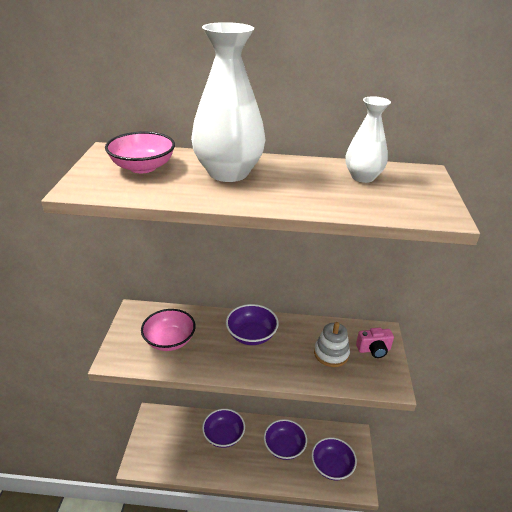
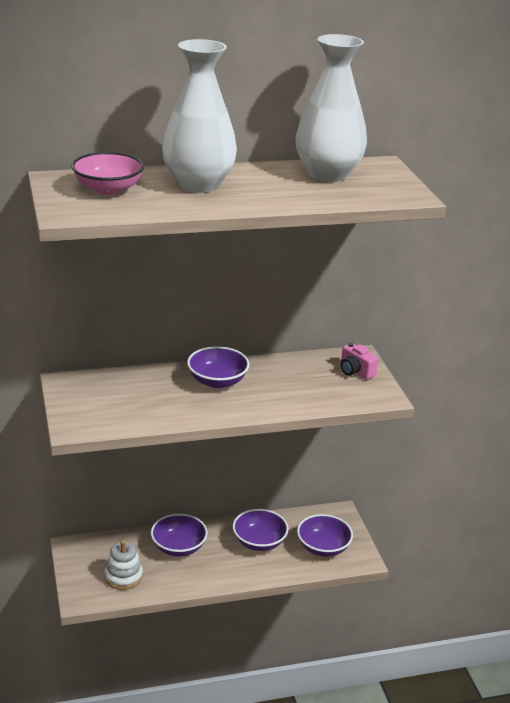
camera: 20 degrees left, 5 degrees down
(169, 340) = (126, 401): pink bowl -> none
(331, 354) = (312, 382): white stacking toy -> white stacking toy (123, 576)
(362, 177) = (327, 174): white vase -> white vase, size x1.74
(373, 350) = (355, 372): pink camera -> pink camera turned 75 degrees clockwise

